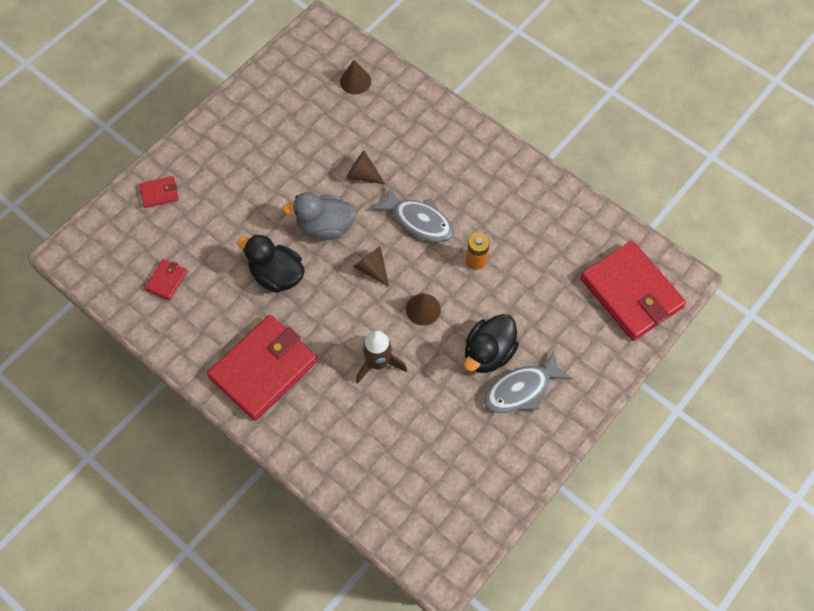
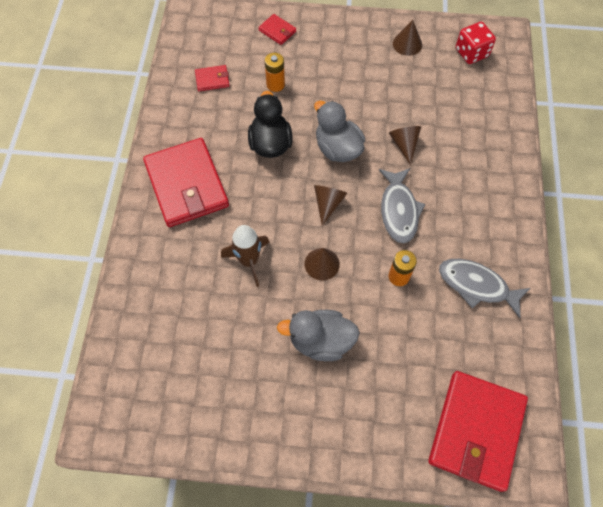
camera: 55 degrees right, 0 degrees up
(218, 232) = (275, 84): none -> orange battery
(263, 369) = (187, 185): red wallet -> red wallet turned 60 degrees clockwise
(316, 64) = (471, 53): none -> red dice
(355, 81) = (482, 87): brown cone -> brown cone (407, 44)
(488, 353) = (321, 341): black duck -> grey duck
(521, 389) = (306, 390): grey fish -> grey fish (477, 285)

